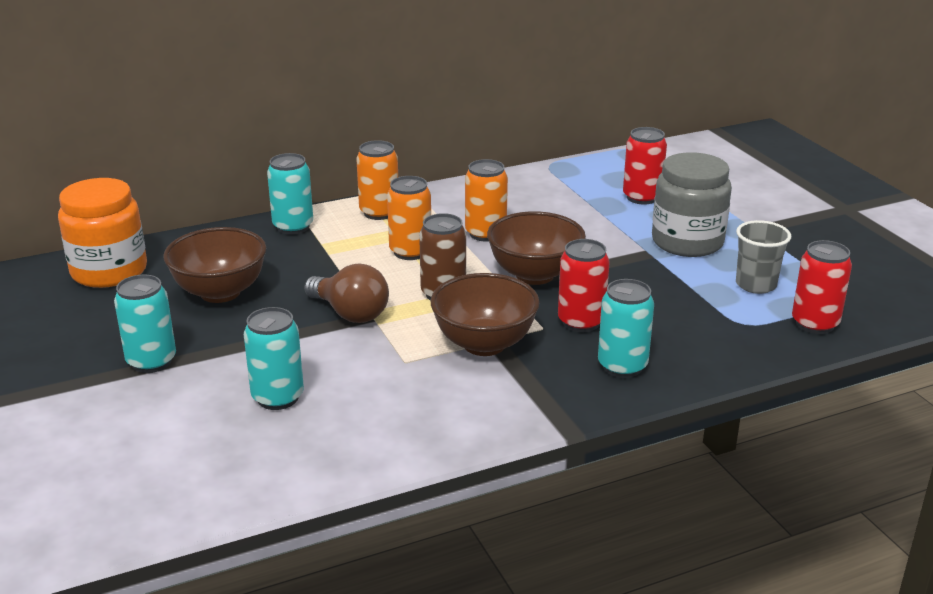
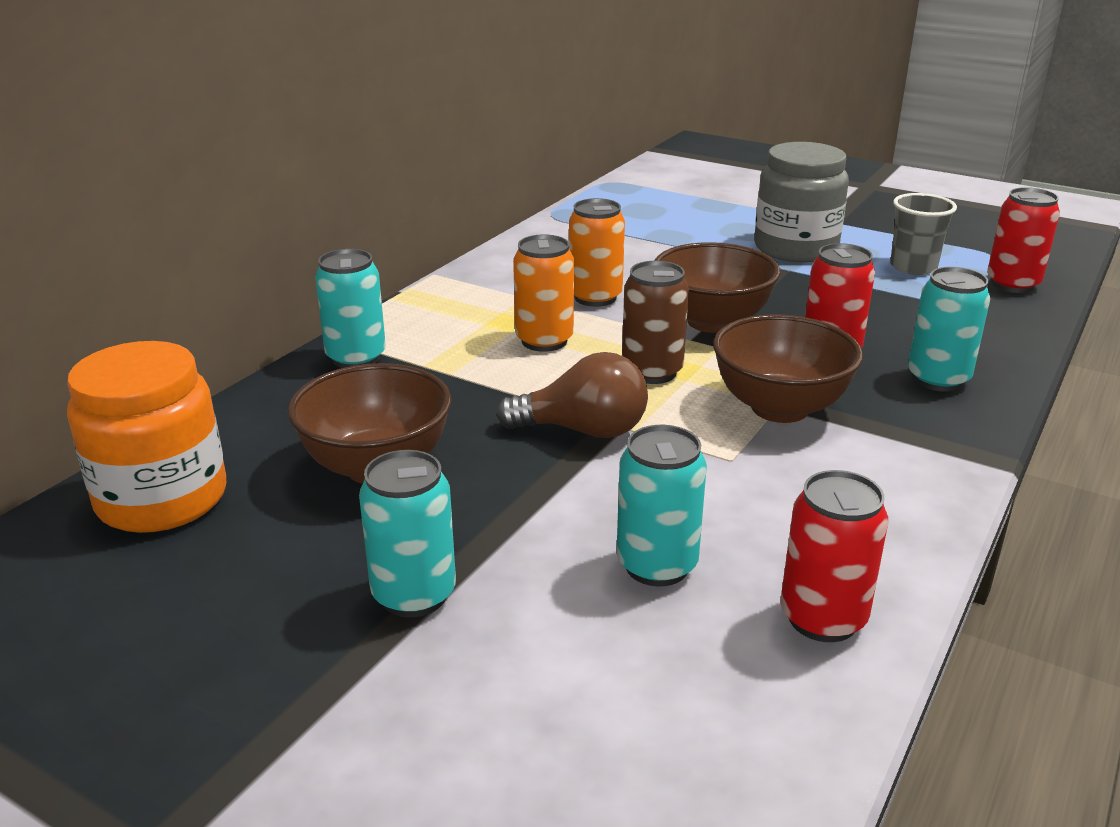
camera: 35 degrees left, 0 degrees up
(379, 212) = (441, 311): orange can -> none
(642, 197) = (689, 221): red can -> red can (822, 618)

